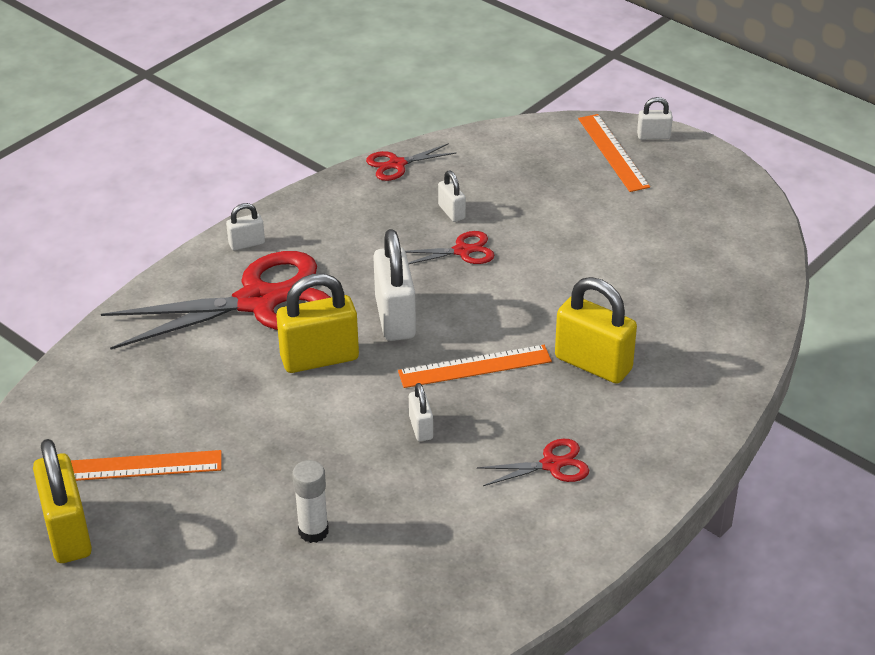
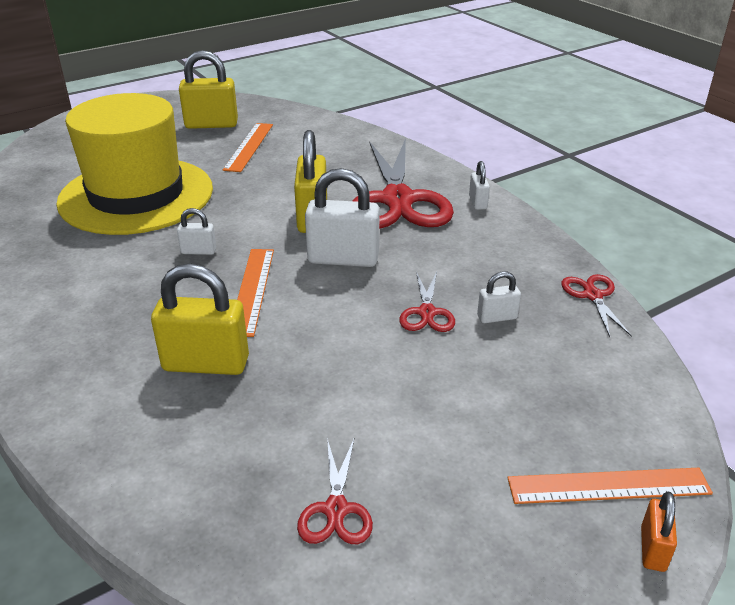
camera: 105 degrees right, 5 degrees down
(313, 531) = (136, 195): white glue stick -> yellow hat
(551, 464) = (100, 308): red scissors -> red scissors (336, 509)
(593, 364) = (206, 364): yellow padlock -> yellow padlock turned 45 degrees clockwise
(653, 136) = (653, 549): white padlock -> orange padlock

